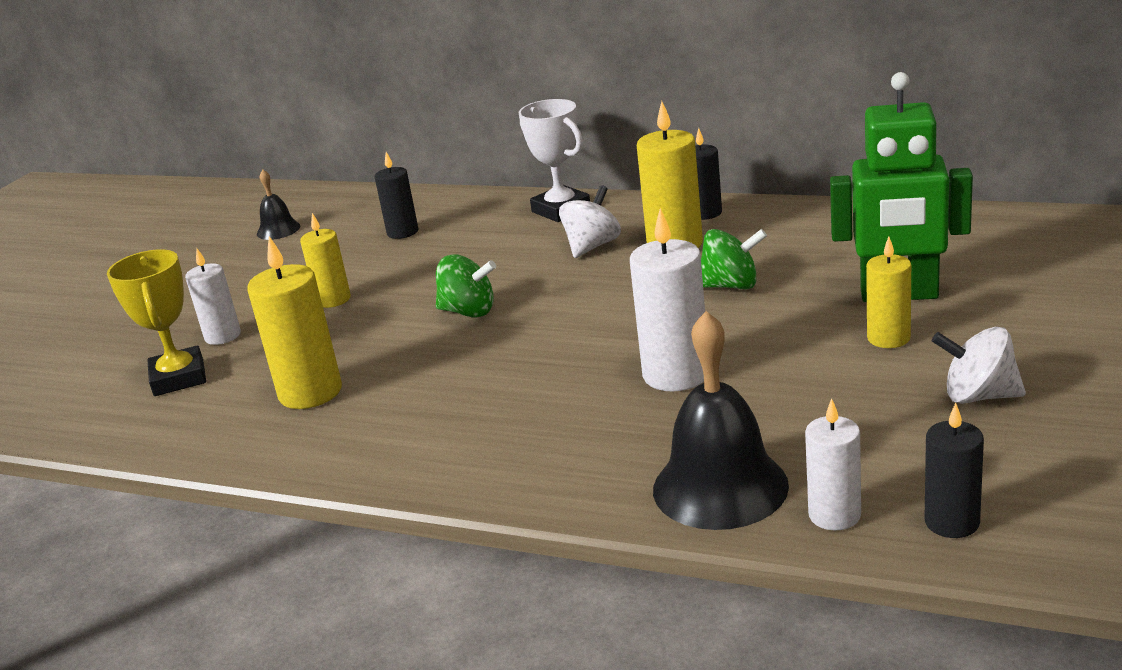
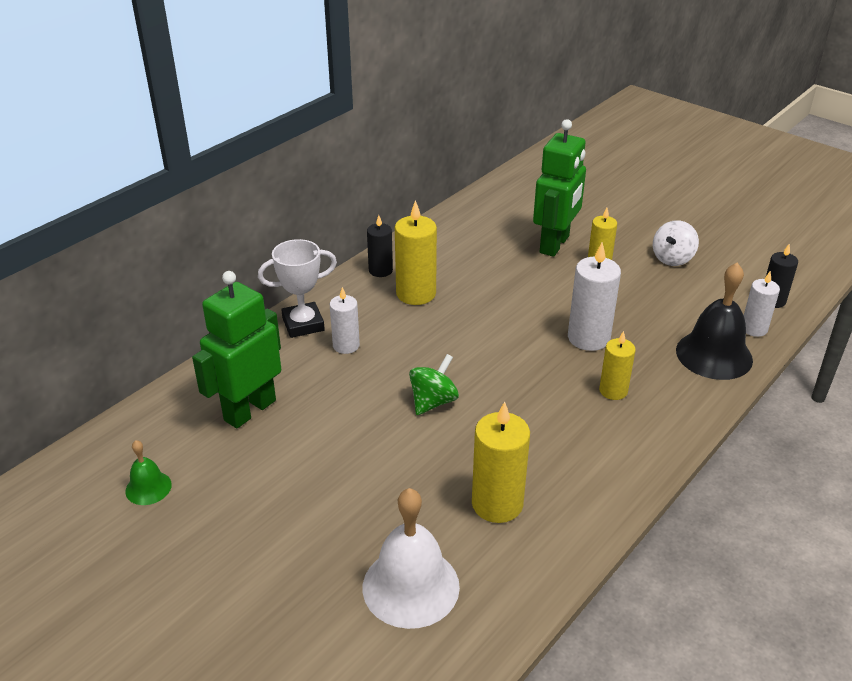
camera: 75 degrees left, 10 degrees up
(179, 378) = (411, 586): yellow trophy -> white bell
(223, 336) = (352, 549): white candle -> white candle (346, 345)
(278, 230) = (148, 488): black bell -> green bell
(333, 299) = (344, 470): yellow candle -> yellow candle (613, 391)
(402, 232) = (249, 410): black candle -> green robot
(592, 246) = (382, 325): white spinning top -> none
(731, 286) = (495, 290): green spinning top -> none

